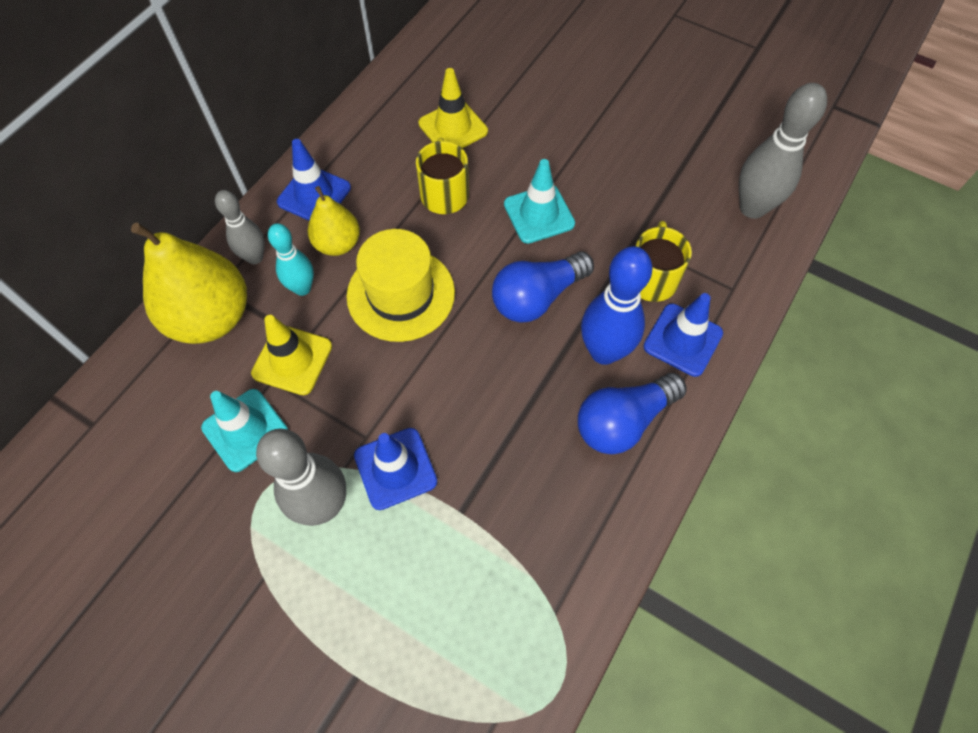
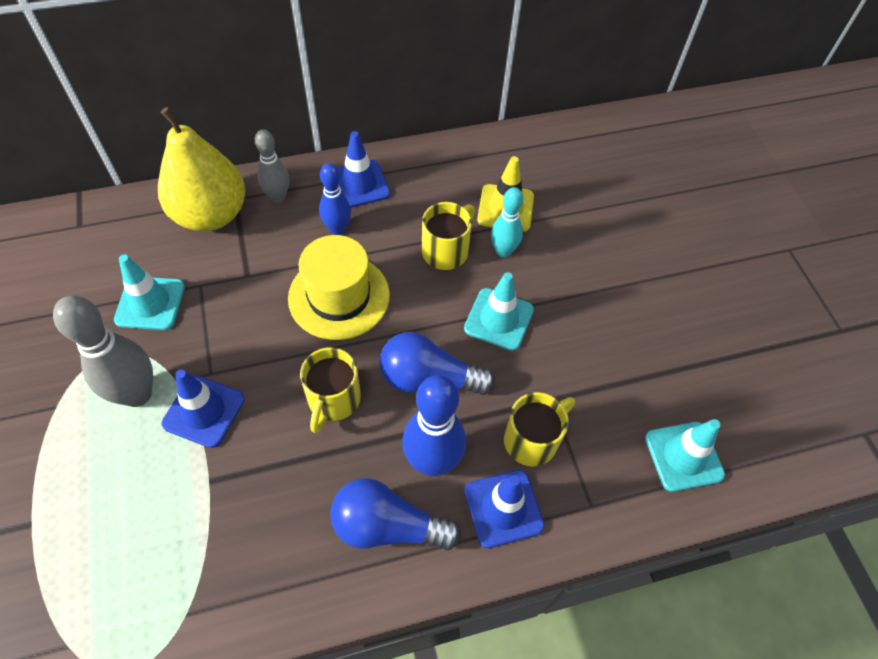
camera: 40 degrees right, 5 degrees down
(292, 360) = (225, 282): yellow traffic cone -> none
(302, 288) = (283, 240): turquoise bowling pin -> turquoise bowling pin (503, 251)
(338, 244) = (337, 229): yellow pear -> blue bowling pin
(486, 372) = (333, 400): none -> yellow mug
(752, 208) = (684, 456): grey bowling pin -> turquoise traffic cone

